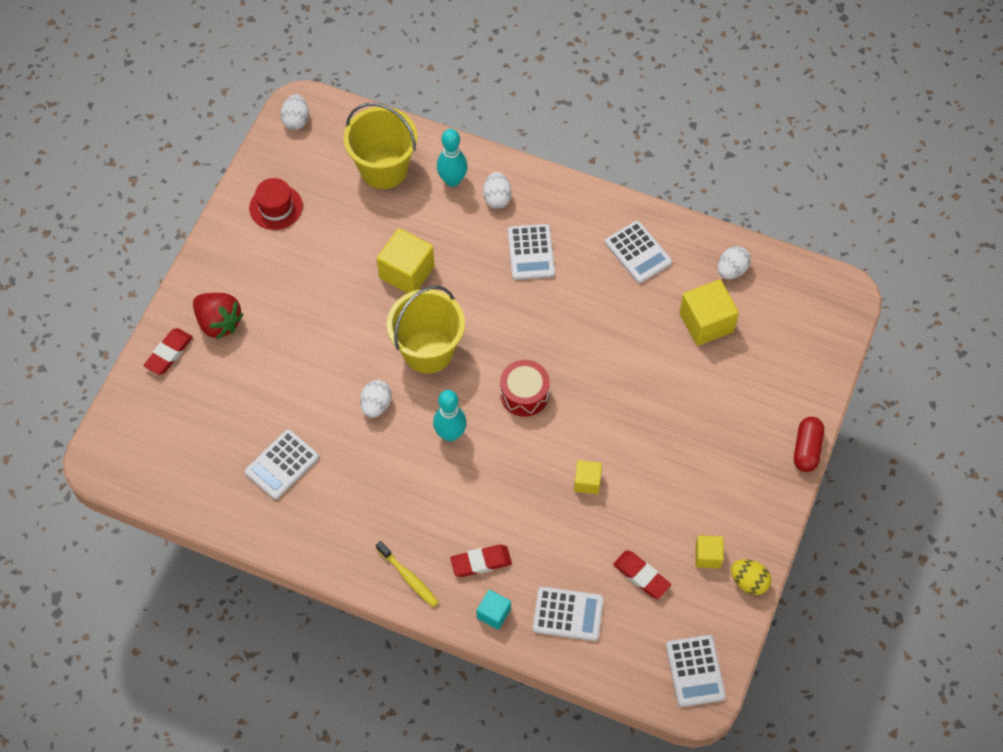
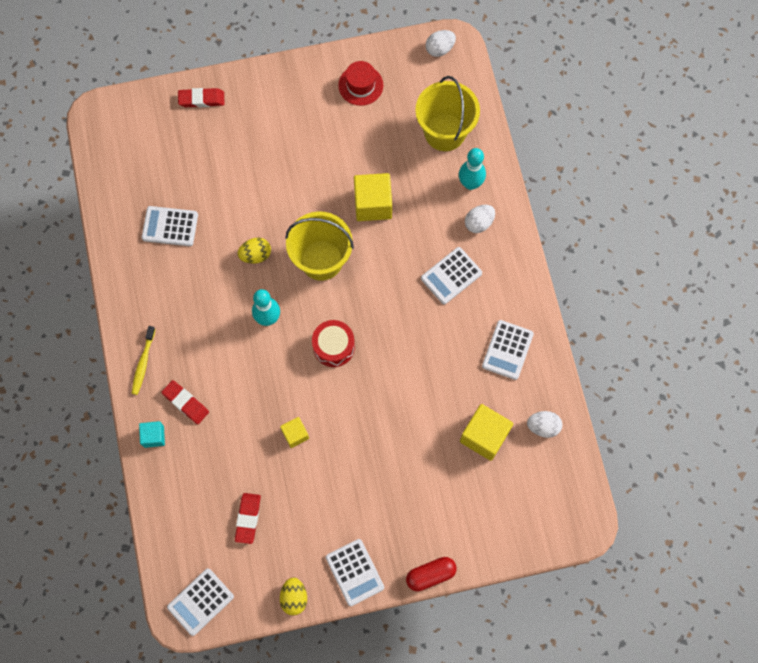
camera: 55 degrees right, 10 degrees up
(219, 322) = (246, 113): red strawberry -> none
(376, 405) = (256, 255): white egg -> yellow egg
(568, 614) = (186, 486): white calculator -> white calculator (354, 572)
(708, 556) = (294, 555): yellow cube -> none

